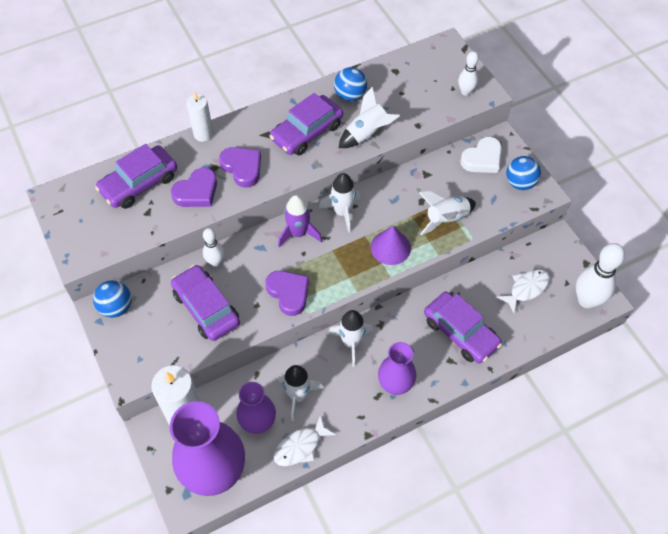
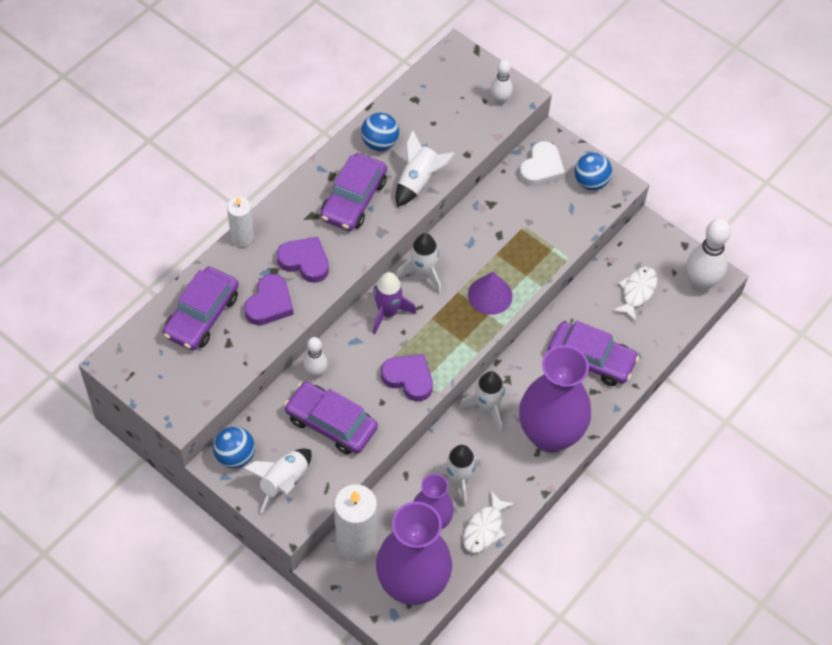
camera: 25 degrees left, 0 degrees up
(395, 385) = (550, 435): purple vase -> purple vase, size x1.74
(446, 219) = (533, 246): white rocket -> white rocket (283, 482)

